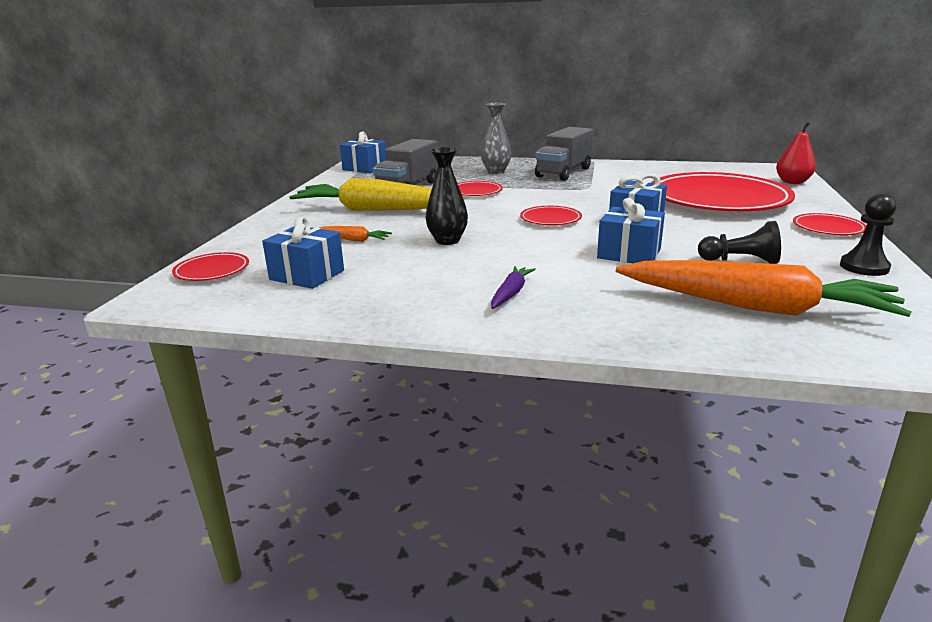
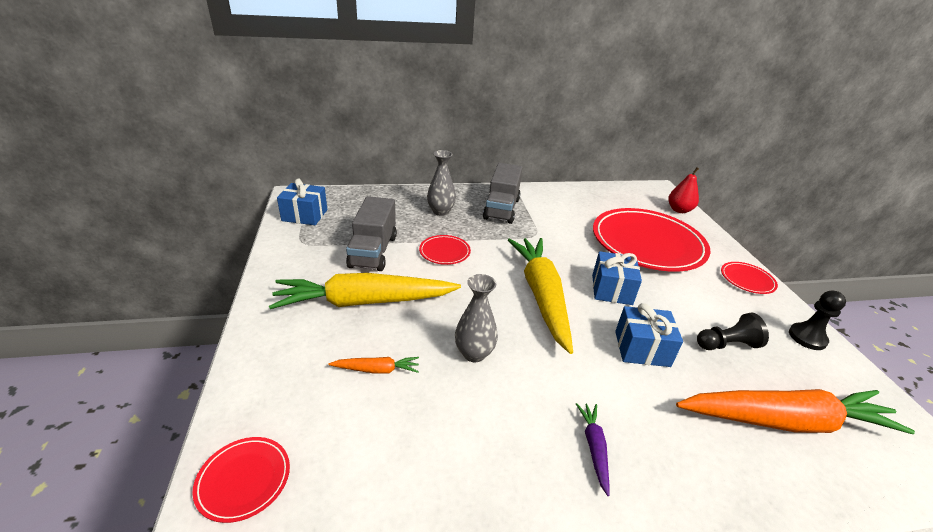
camera: 25 degrees left, 10 degrees up
(307, 275) = (369, 461): blue gift -> none
(447, 240) = (474, 353): black vase -> grey vase
(550, 219) = (541, 295): red plate -> yellow carrot

